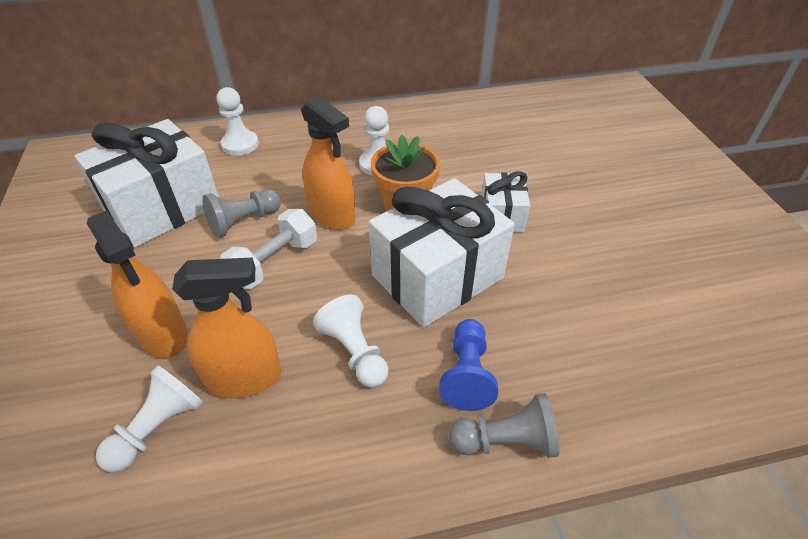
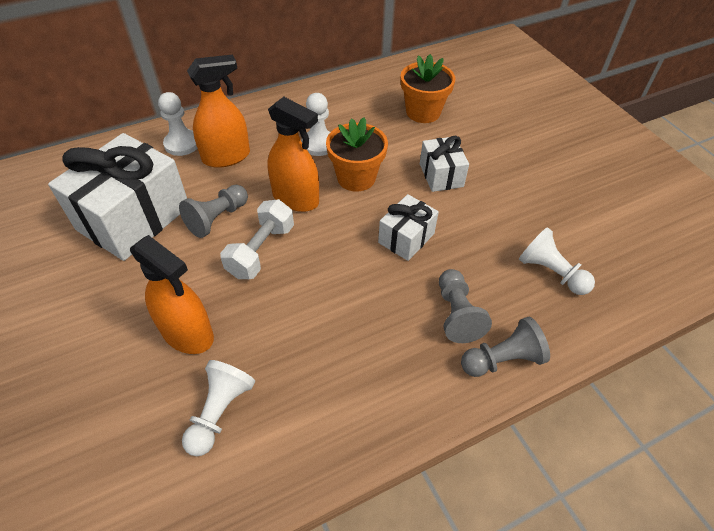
camera: 15 degrees left, 5 degrees up
(244, 378) = (277, 355): orange spray bottle -> orange spray bottle (226, 157)
(355, 352) = (361, 315): white pawn -> white pawn (551, 272)
(437, 277) = (406, 238): white gift -> white gift, size x0.52
(467, 374) = (457, 314): blue pawn -> grey pawn
(503, 147) = (423, 112): none -> orange flower pot

